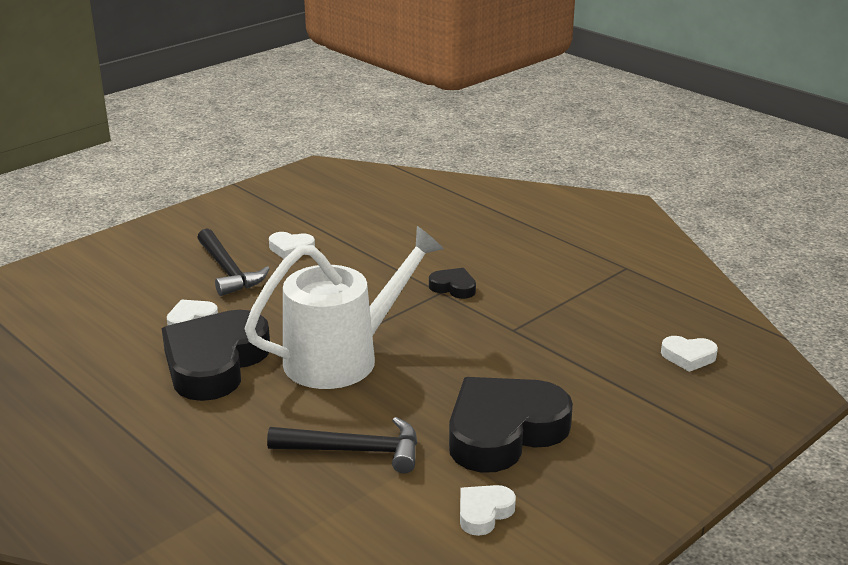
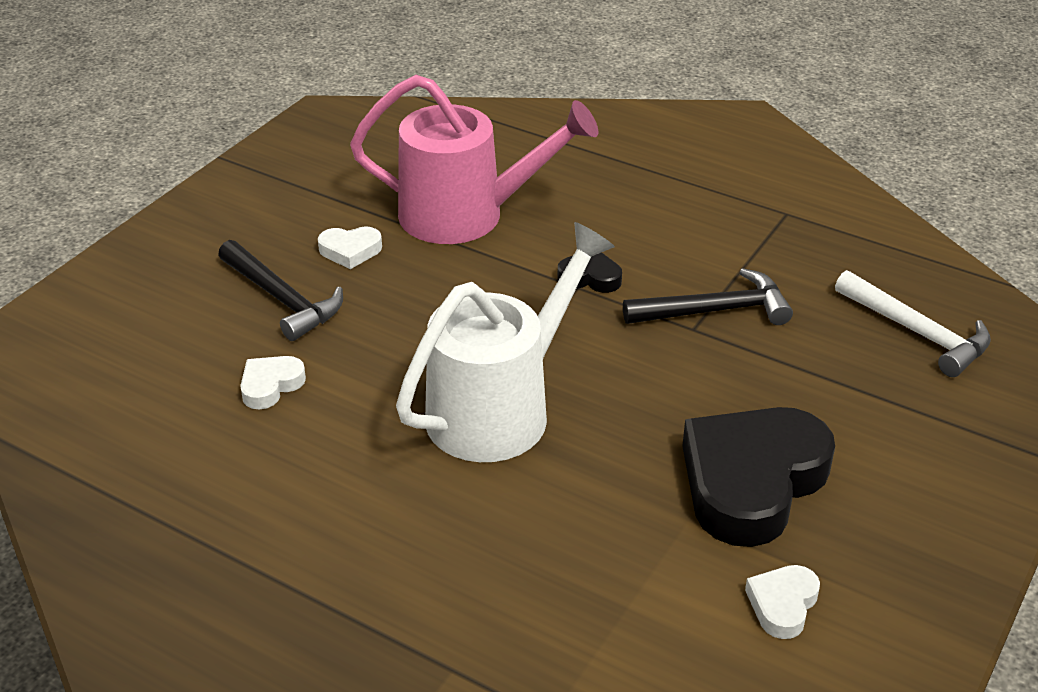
camera: 15 degrees left, 10 degrees up
(215, 363) = (336, 448): black heart -> none
(354, 451) = (582, 547): black hammer -> black hammer (714, 311)
(385, 238) = (467, 215): none -> pink watering can
(688, 357) = (917, 332): white heart -> white hammer

